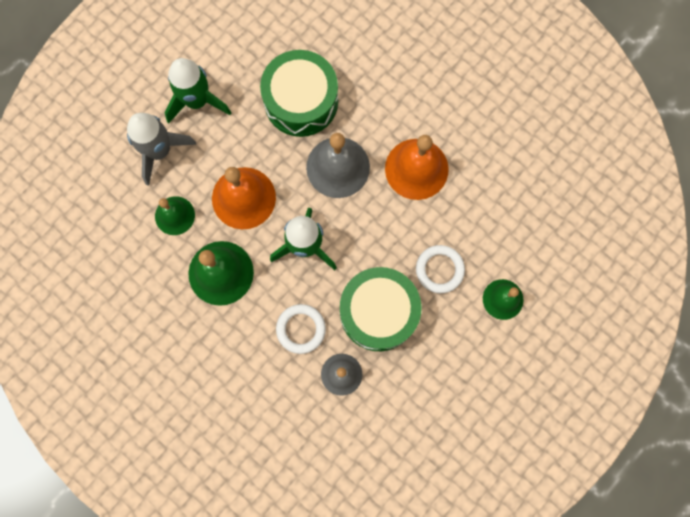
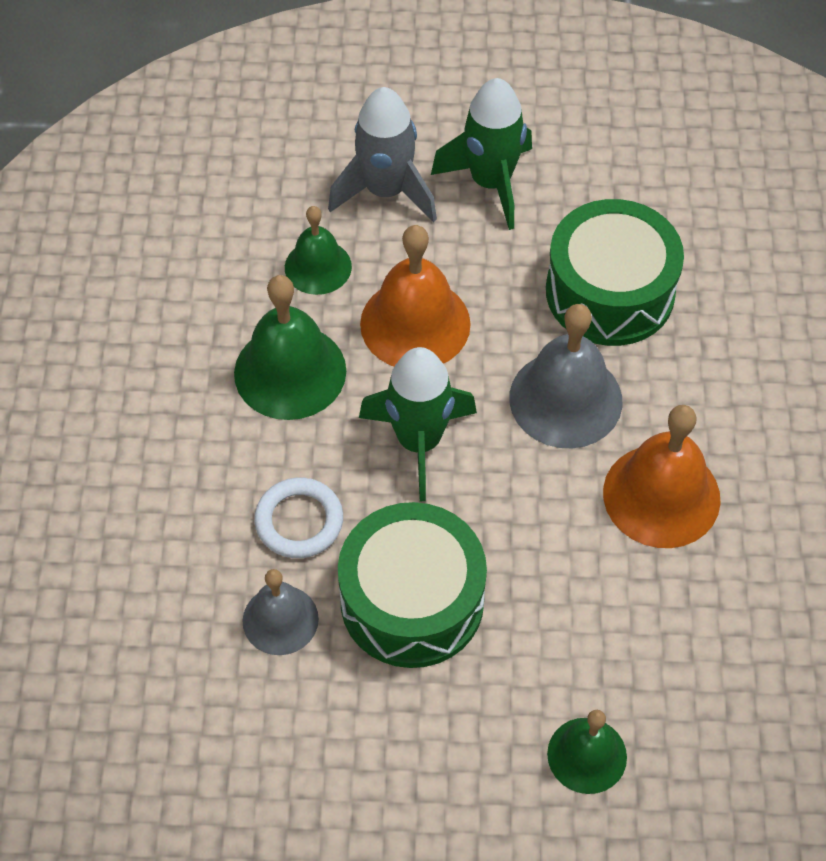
camera: 50 degrees right, 20 degrees down
(439, 269) = (548, 634): white ring -> none

